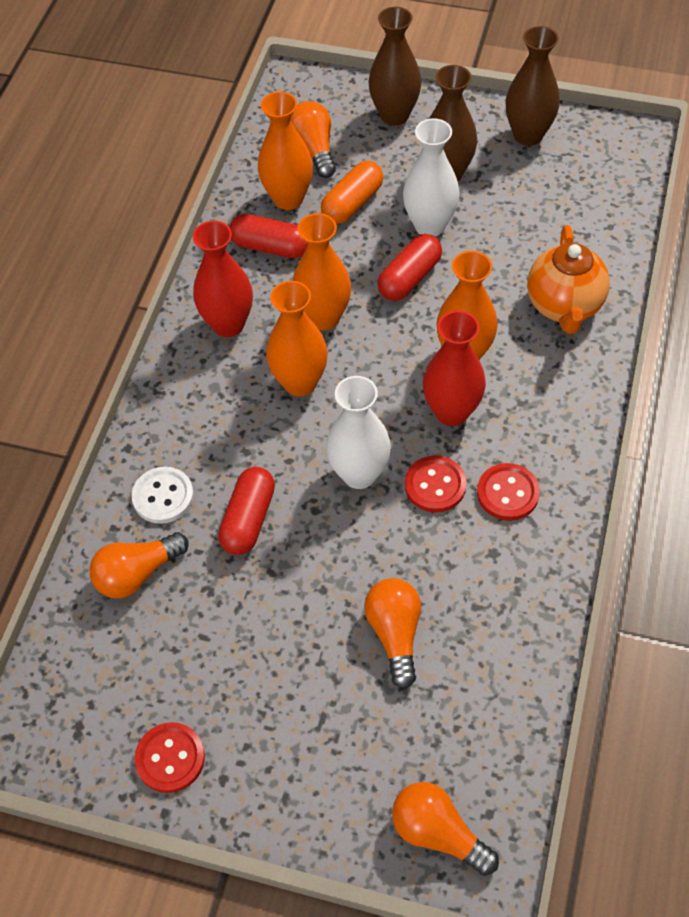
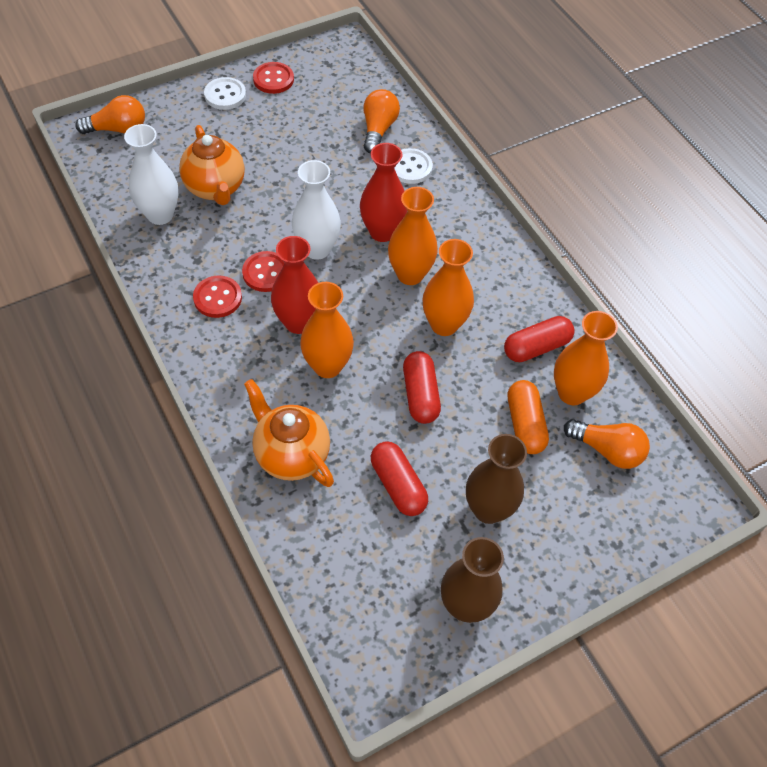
camera: 130 degrees right, 0 degrees up
(228, 324) = (495, 277): red vase -> red vase (382, 232)
(248, 519) = (352, 187): red capsule -> red capsule (398, 485)
(254, 781) = (225, 95): none -> white button
(394, 115) = (589, 535): brown vase -> none
(395, 634) = (215, 188): orange light bulb -> orange teapot
(429, 225) = (451, 449): white vase -> white vase (160, 215)

